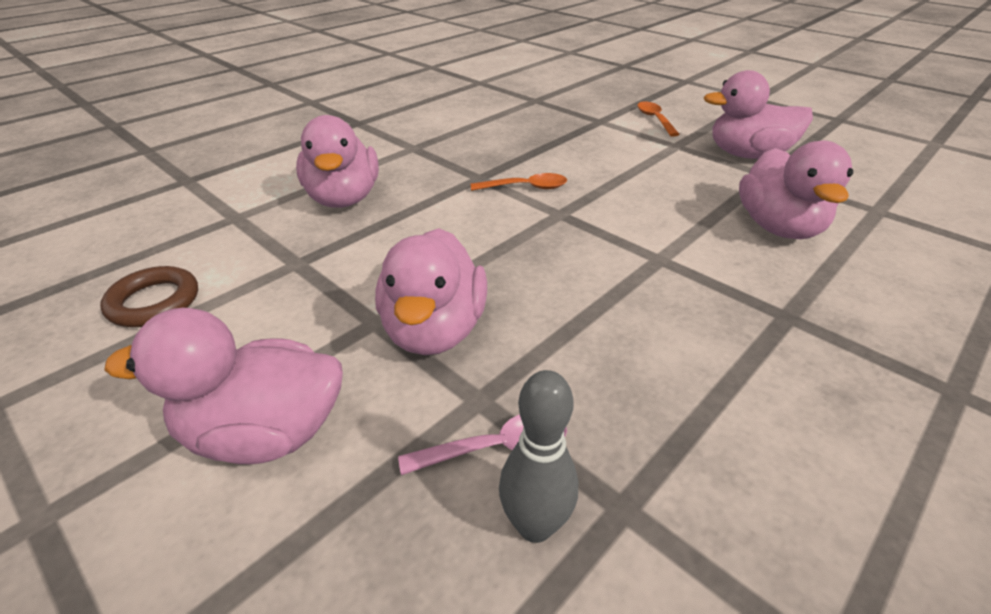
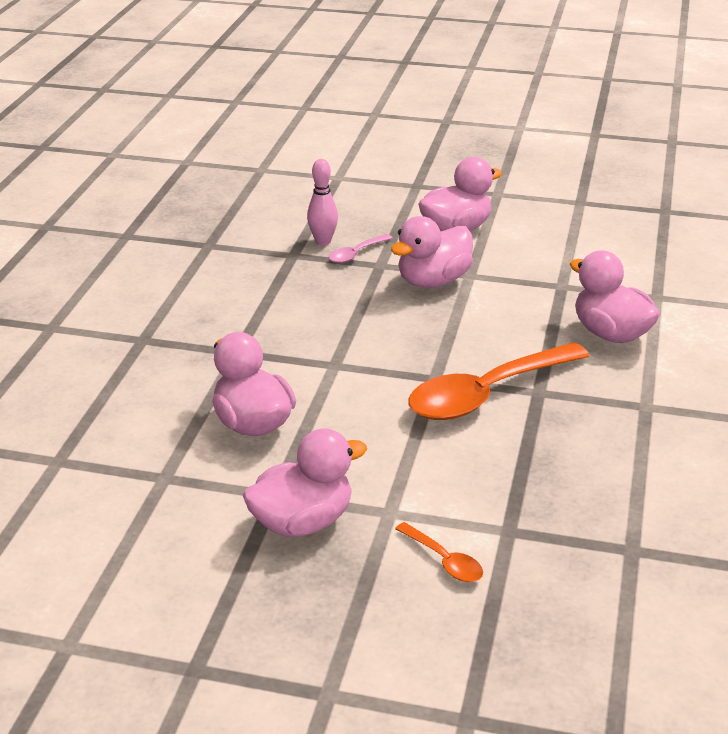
camera: 150 degrees right, 5 degrees down
(154, 302) = (597, 246): brown ring -> none
(434, 330) = (433, 281): pink duck -> pink duck turned 105 degrees counterclockwise
(526, 187) = (486, 394): orange spoon -> orange spoon, size x2.25
(535, 525) = (323, 241): grey bowling pin -> pink bowling pin

